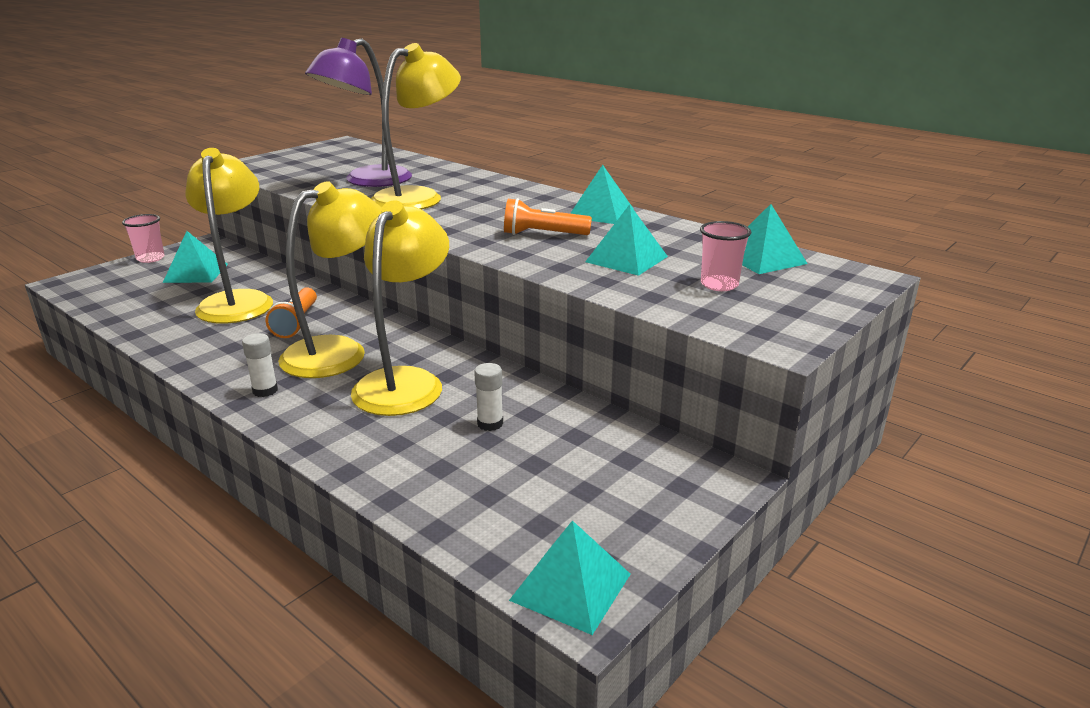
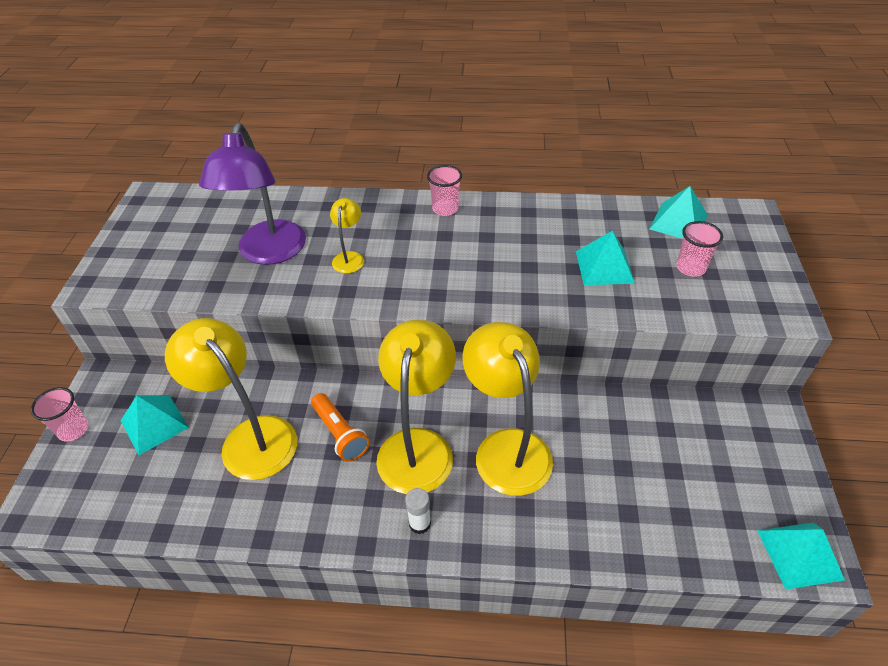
camera: 35 degrees left, 20 degrees up
(418, 197) = (349, 257): yellow lamp -> yellow lamp, size x0.47
(490, 423) = (607, 452): white glue stick -> none
(542, 196) = (445, 209): none -> pink cup
(543, 234) = (513, 264): orange flashlight -> none
(600, 213) = (515, 213): turquoise pyramid -> none

